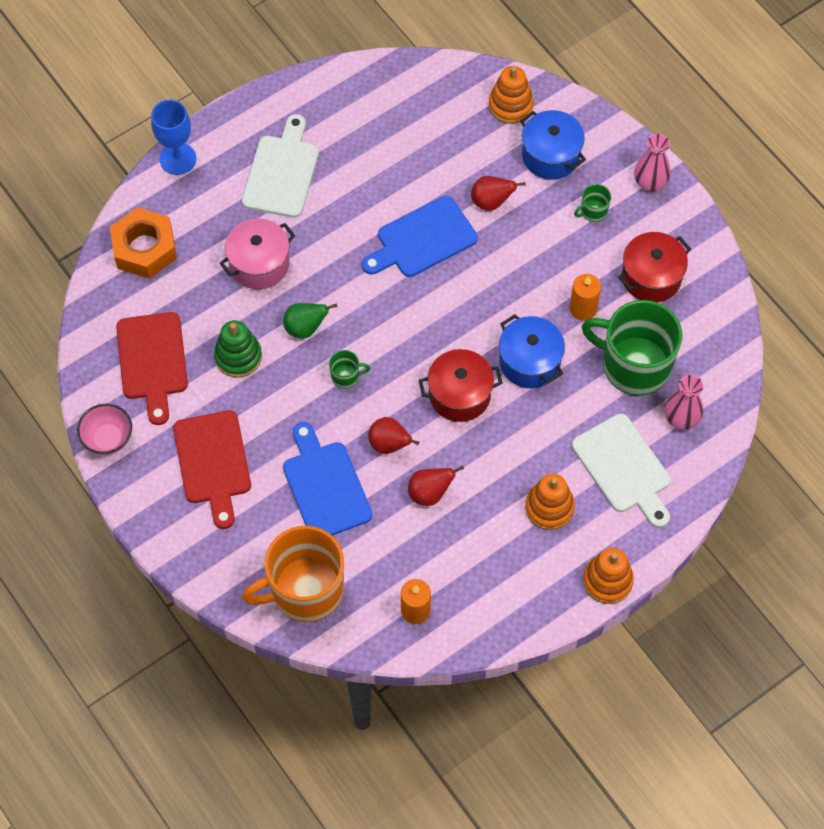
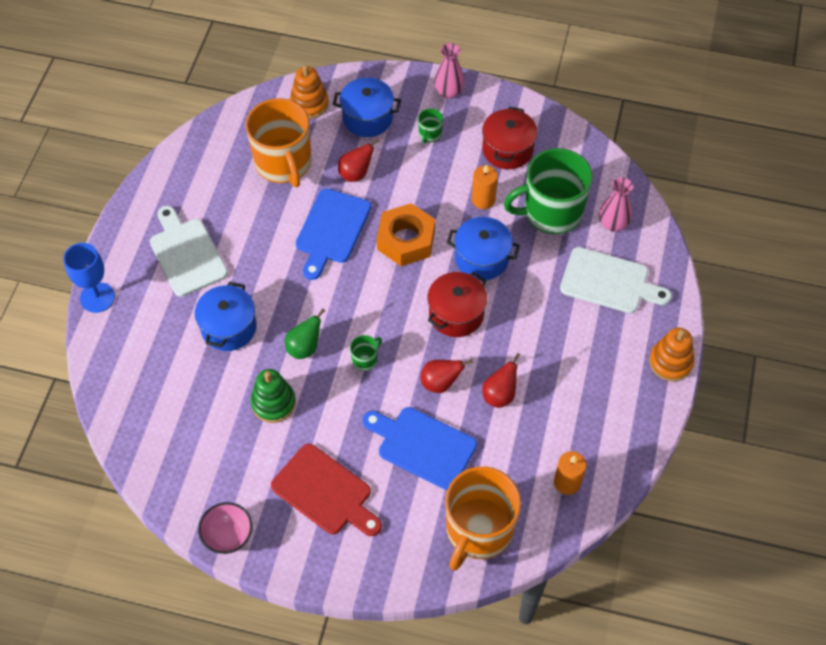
camera: 40 degrees left, 5 degrees down
(144, 248) = (129, 378): orange nut -> orange nut (406, 240)
(152, 361) = (211, 454): red cutting board -> none
(259, 264) = (229, 327): pink pot -> blue pot
(436, 147) = (283, 163): none -> orange mug
(549, 507) = (587, 344): orange stacking toy -> none

